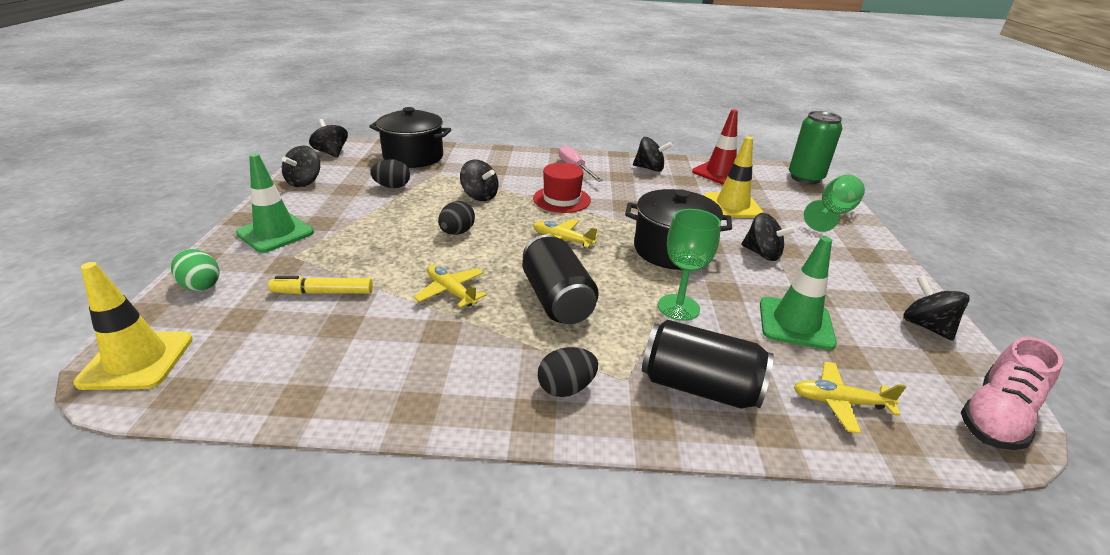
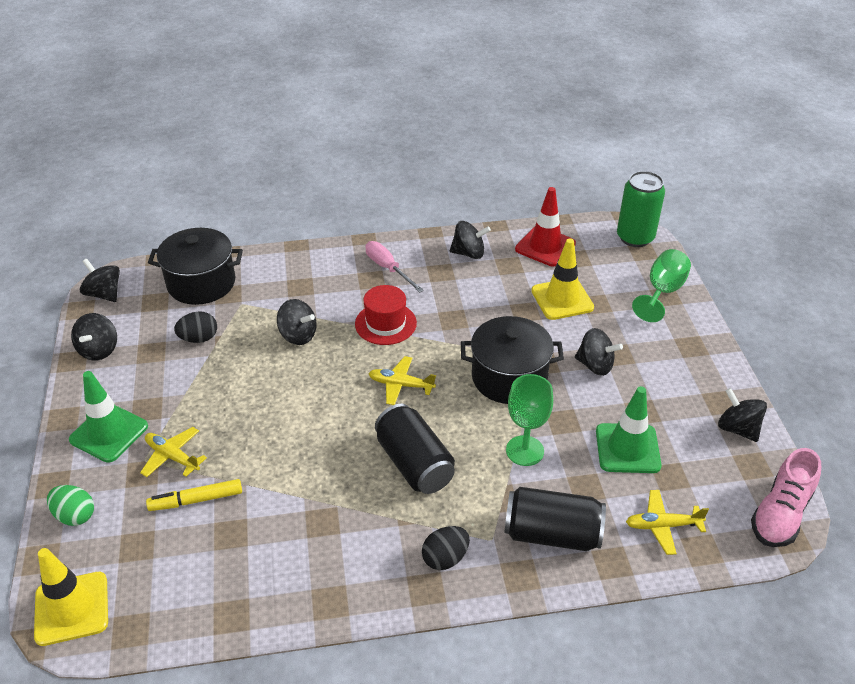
camera: 10 degrees left, 10 degrees up
(451, 291) = (315, 474): yellow plane -> yellow plane (172, 456)
(457, 232) = (293, 395): black egg -> none

